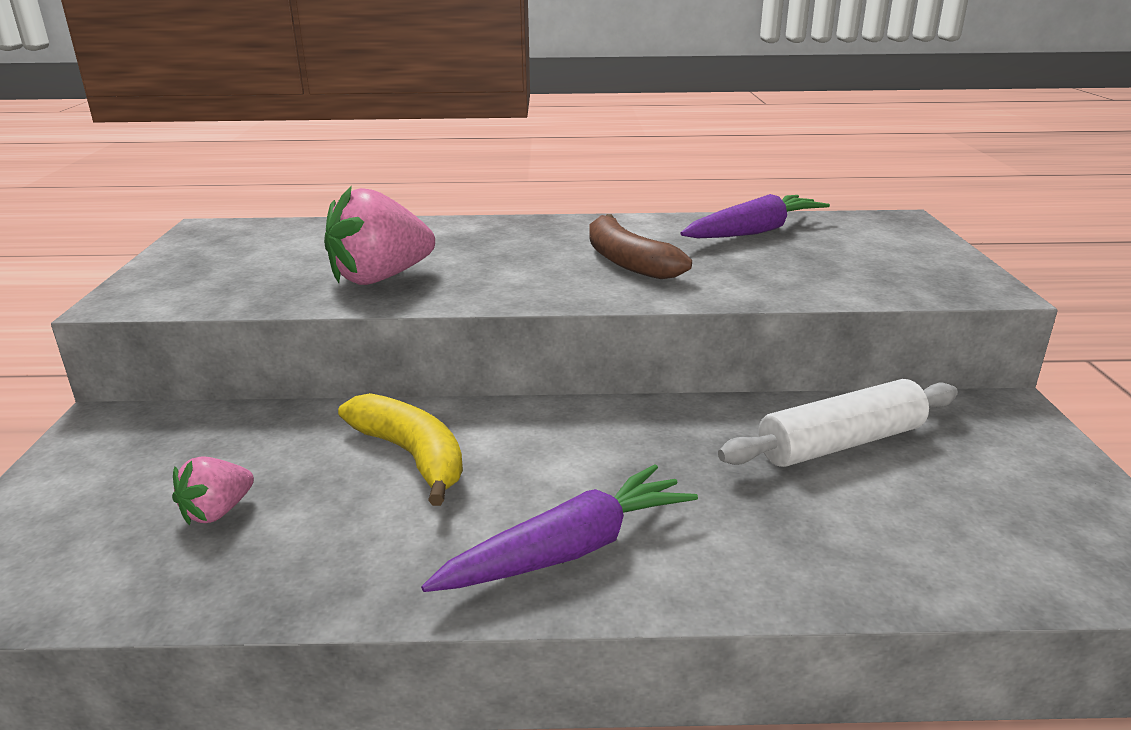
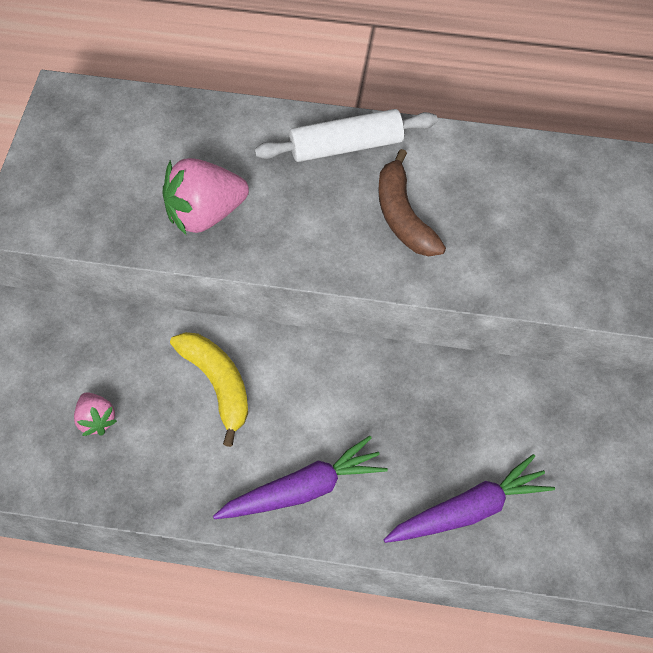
camera: 10 degrees right, 30 degrees up
(217, 512) = (95, 421): pink strawberry -> pink strawberry turned 75 degrees counterclockwise
(754, 232) = (528, 177): purple carrot -> purple carrot (469, 511)
(840, 443) = (510, 421): white rolling pin -> white rolling pin (346, 146)

